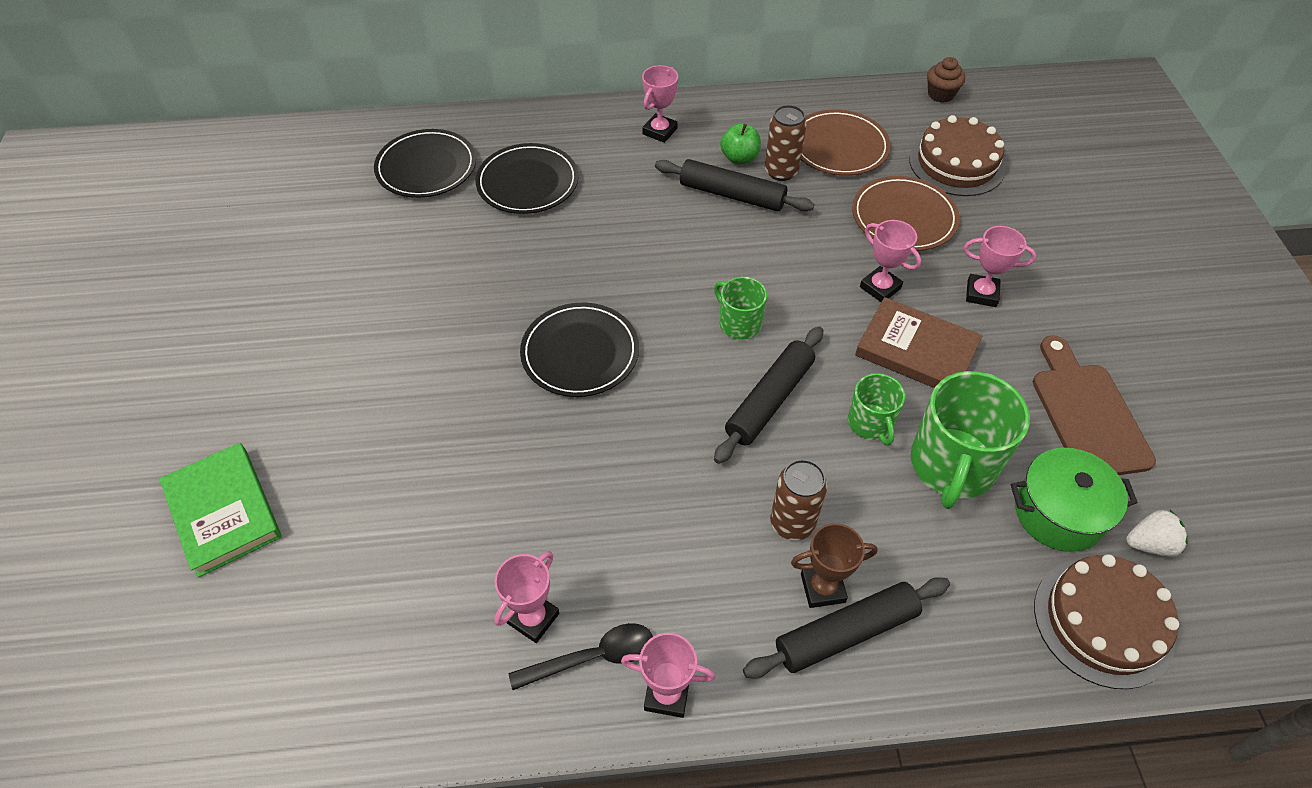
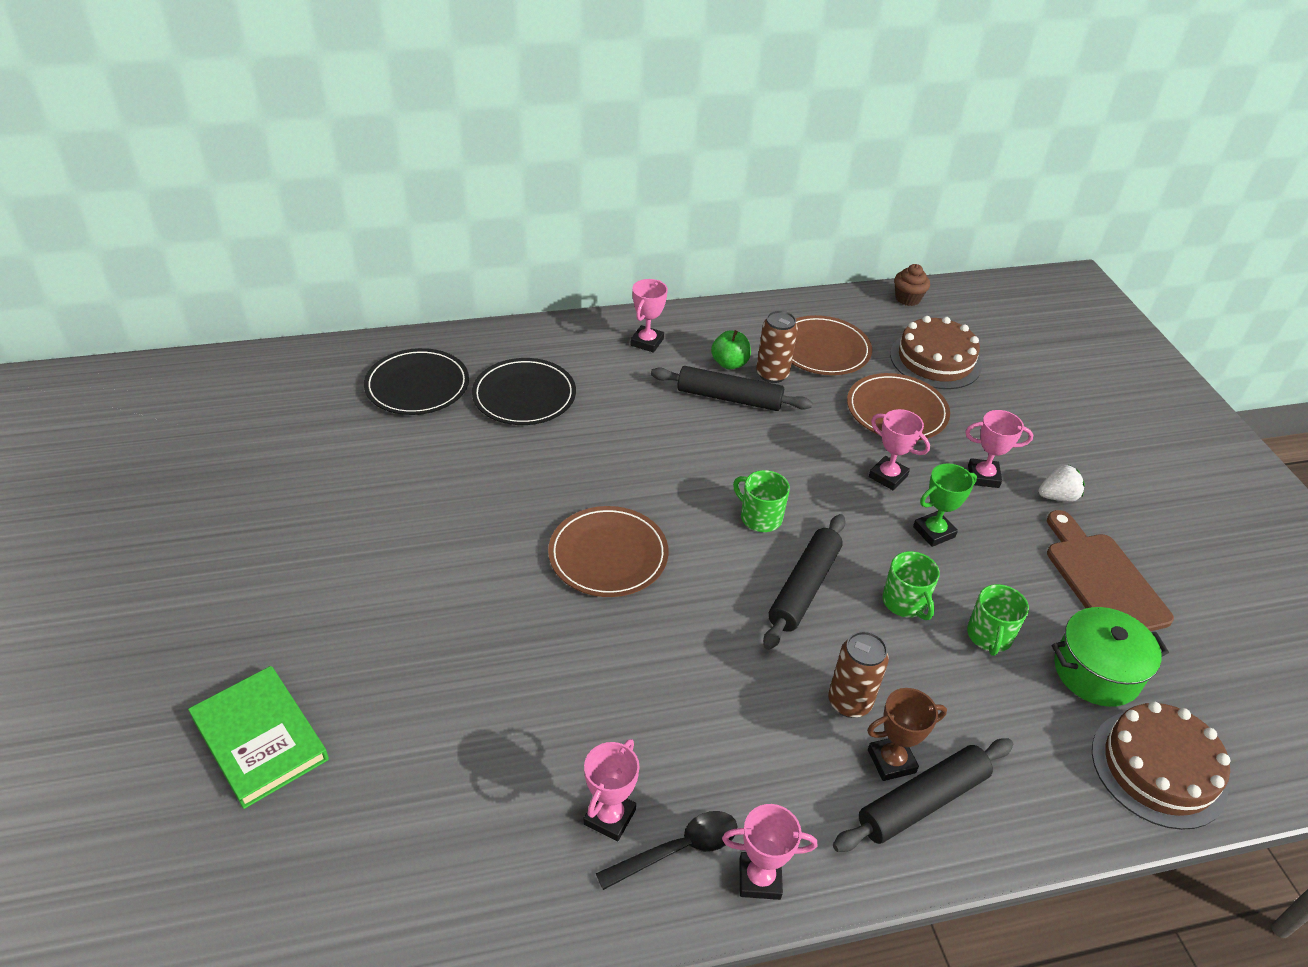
camera: 10 degrees left, 10 degrees down
(580, 353) = (608, 555): black plate -> brown plate
(916, 350) = (934, 532): brown book -> green trophy
(952, 466) = (989, 636): green mug -> green mug, size x0.55
(1149, 544) = (1184, 693): white strawberry -> white strawberry (1057, 497)

